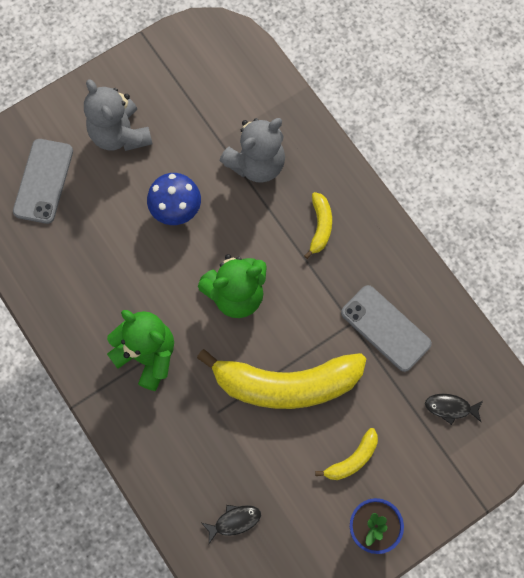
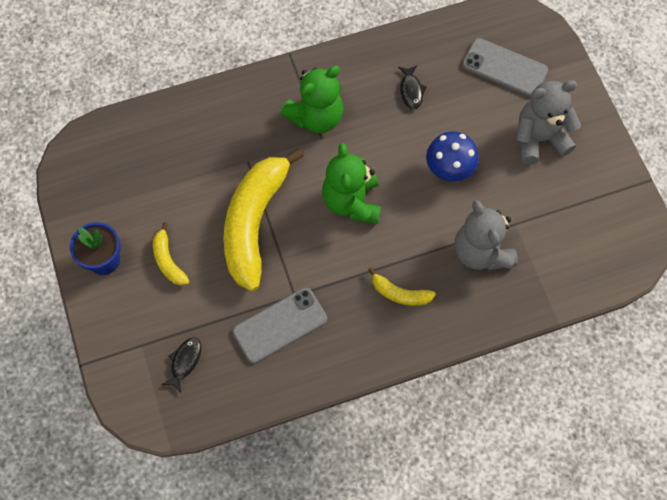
camera: 105 degrees right, 5 degrees down
(234, 521) = (150, 153): black fish -> black fish (411, 91)

